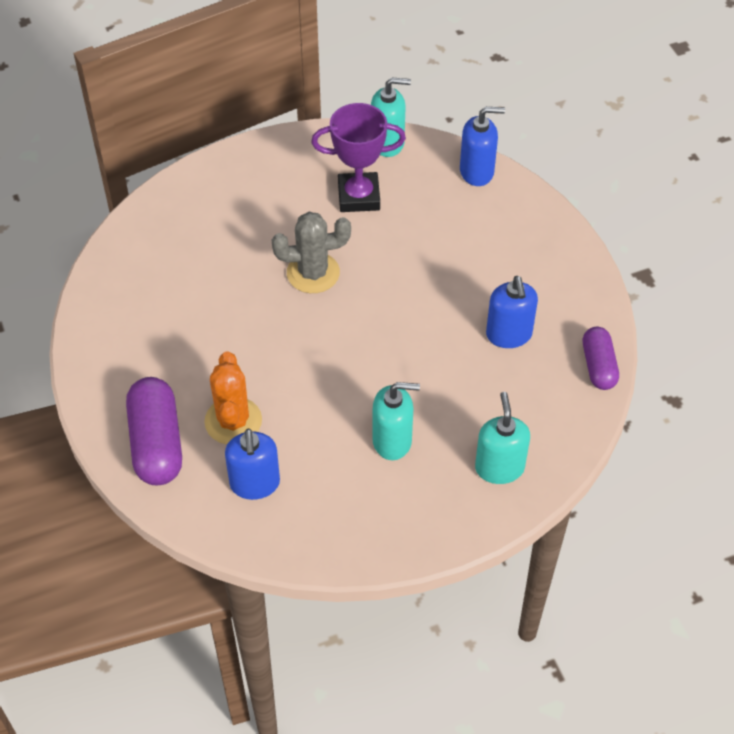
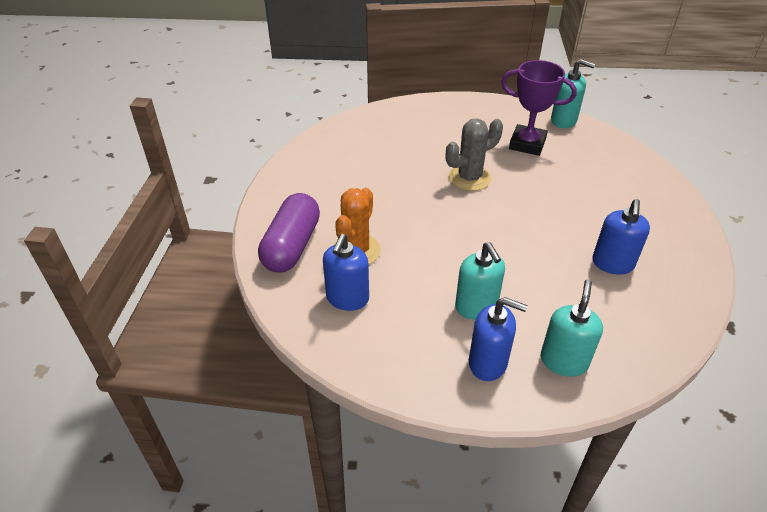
camera: 25 degrees right, 10 degrees down
(313, 273) = (469, 178): grey cactus -> grey cactus turned 45 degrees counterclockwise
(392, 441) = (476, 307): turquoise soap dispenser -> turquoise soap dispenser turned 45 degrees clockwise
(477, 172) = (627, 153): blue soap dispenser -> blue soap dispenser (488, 363)
(598, 366) = (689, 312): purple capsule -> none

